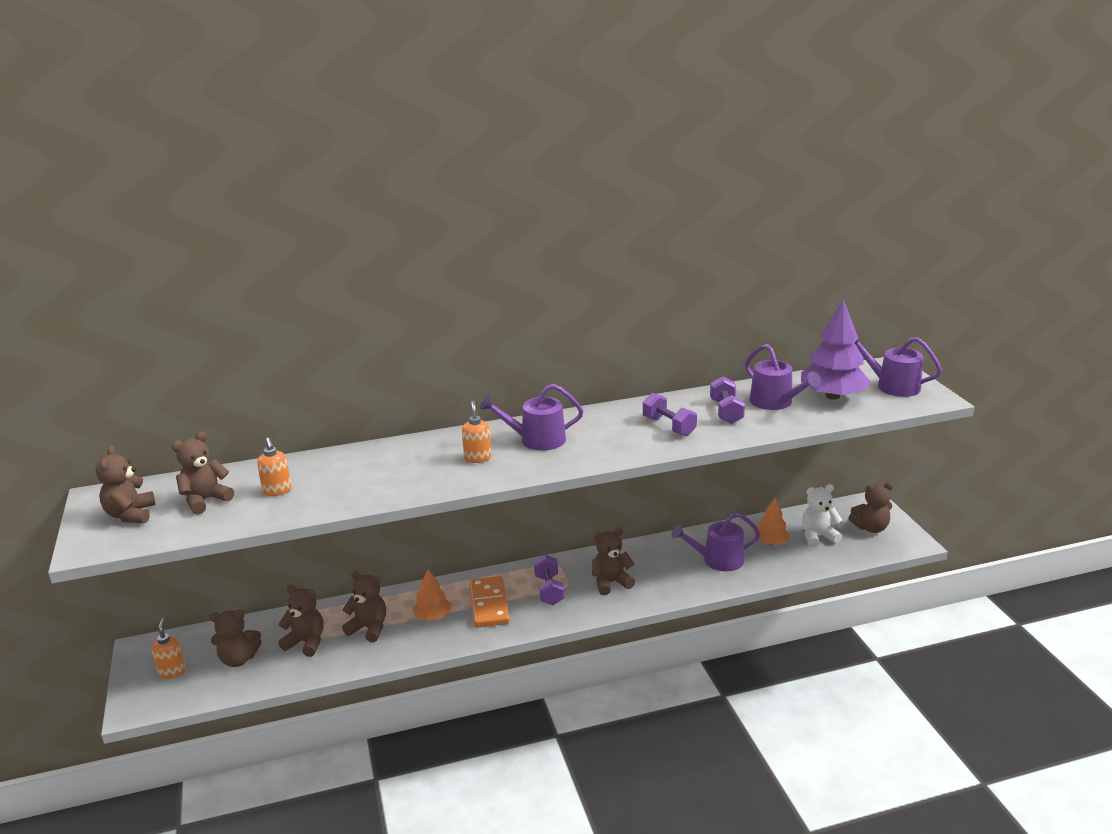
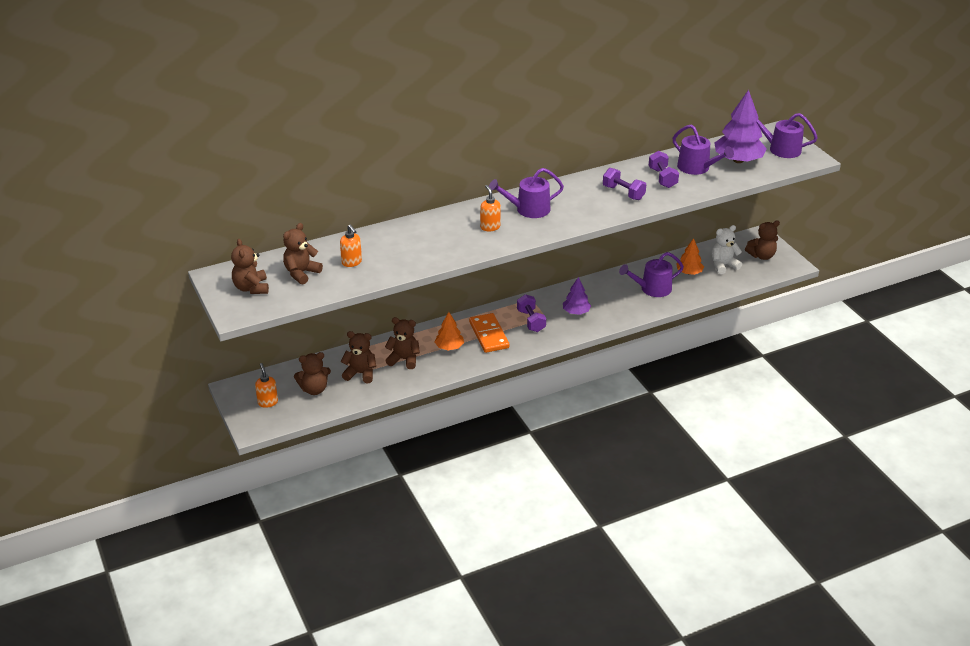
camera: 10 degrees left, 10 degrees up
(611, 583) = (576, 312): brown teddy bear -> purple tree

